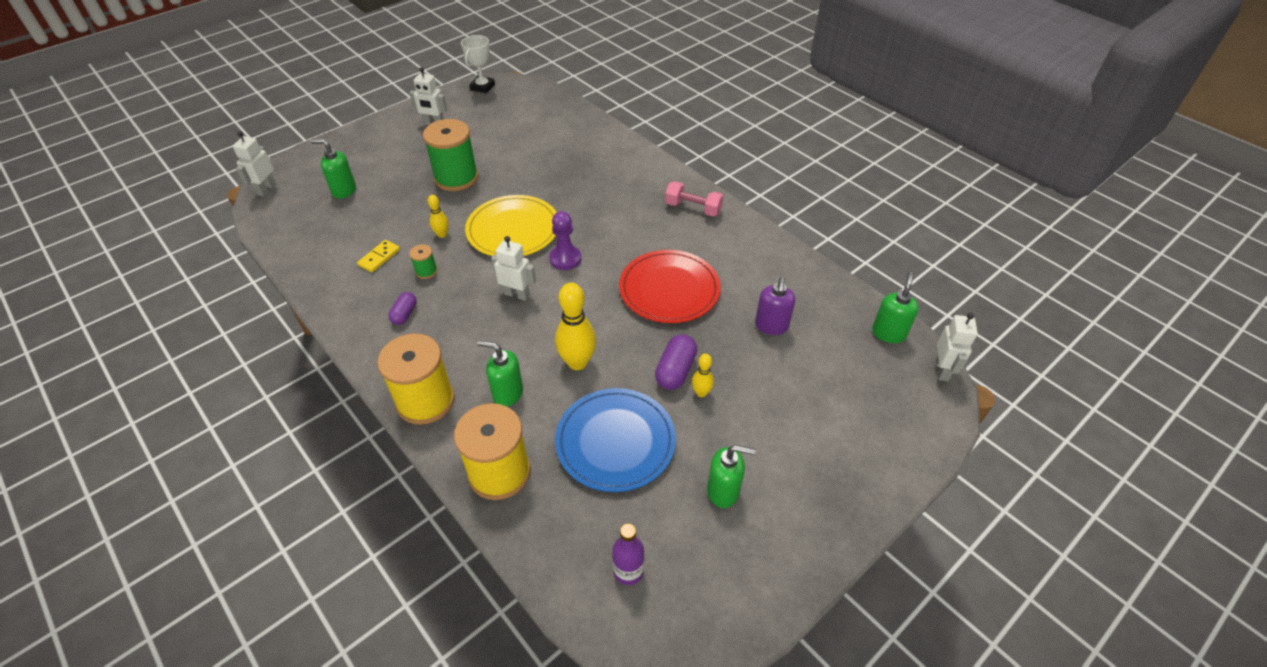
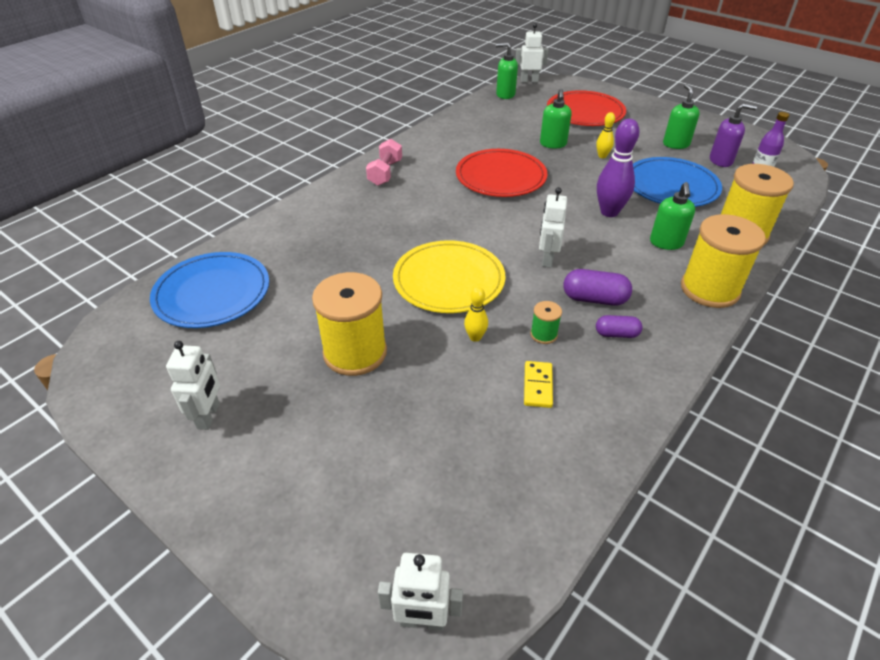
camera: 100 degrees left, 5 degrees down
(344, 190) = (405, 482): green soap dispenser -> green soap dispenser (553, 144)
(379, 257) = (538, 386): yellow domino -> yellow domino turned 75 degrees clockwise
(456, 178) = (355, 352): green spool -> yellow spool
(482, 87) = (98, 381): white trophy -> none
(545, 120) = (212, 293): none -> blue plate
(565, 258) = (483, 237): purple pawn -> none
(577, 362) = (609, 212): yellow bowling pin -> purple bowling pin
(675, 371) = (588, 167): purple capsule -> purple capsule (594, 299)
(771, 326) = (520, 133): purple soap dispenser -> purple soap dispenser (721, 161)
(831, 410) = (585, 112): none -> red plate

